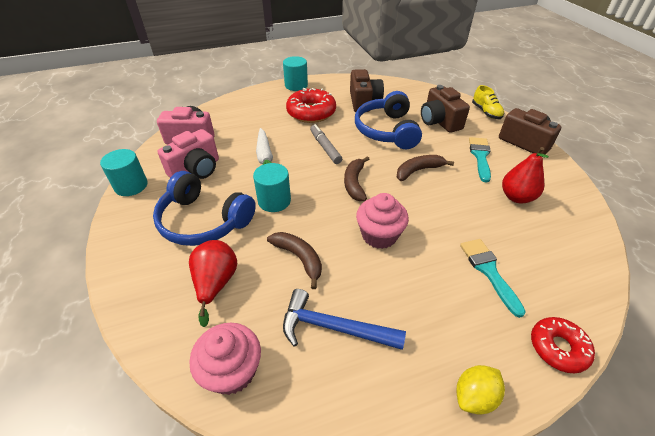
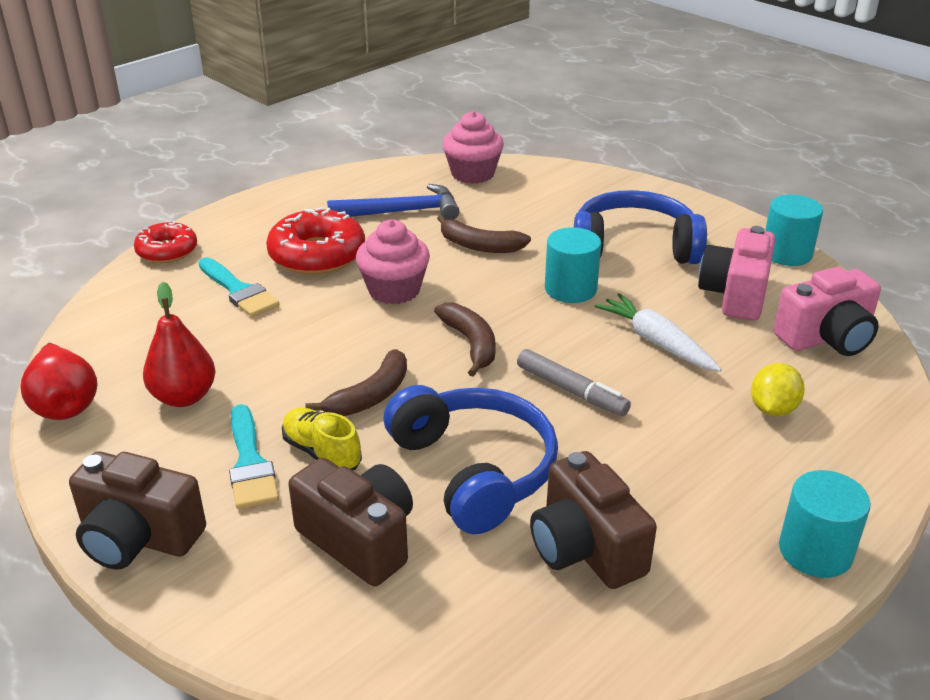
camera: 155 degrees right, 10 degrees down
(216, 283) = (548, 208): red pear -> red pear (65, 404)
(311, 112) = (680, 468): red donut -> red donut (317, 255)
(474, 396) = (255, 208): yellow lemon -> yellow lemon (773, 409)
(486, 112) = (233, 622): yellow shoe -> yellow shoe (322, 452)

